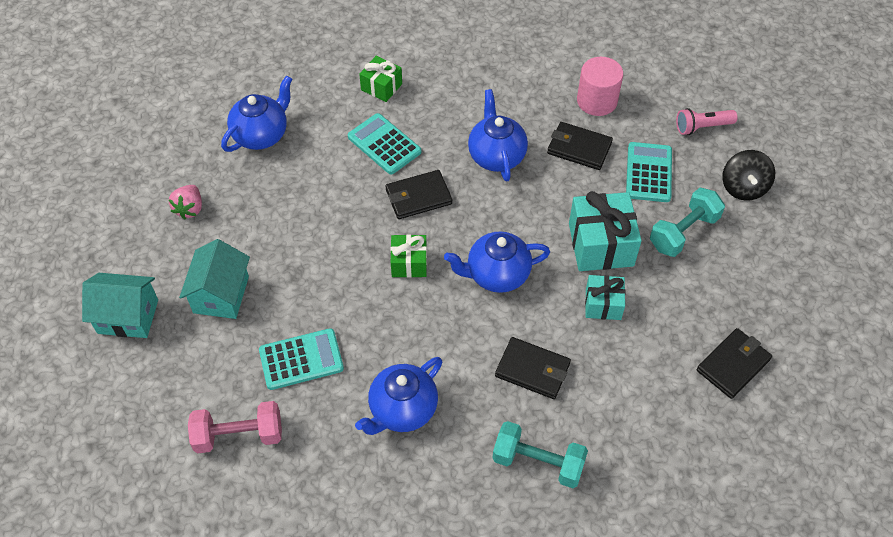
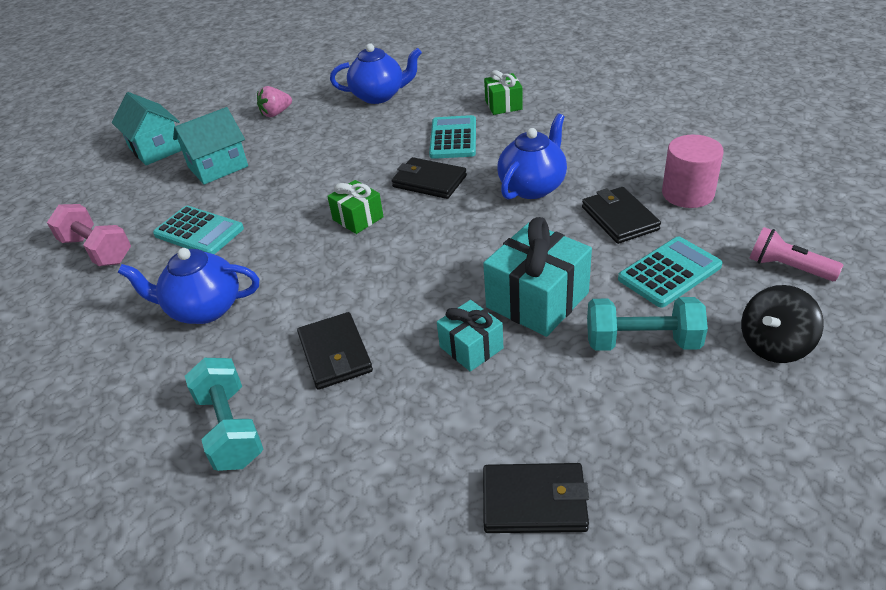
camera: 50 degrees right, 15 degrees down
(496, 275) = (411, 266): blue teapot -> none

